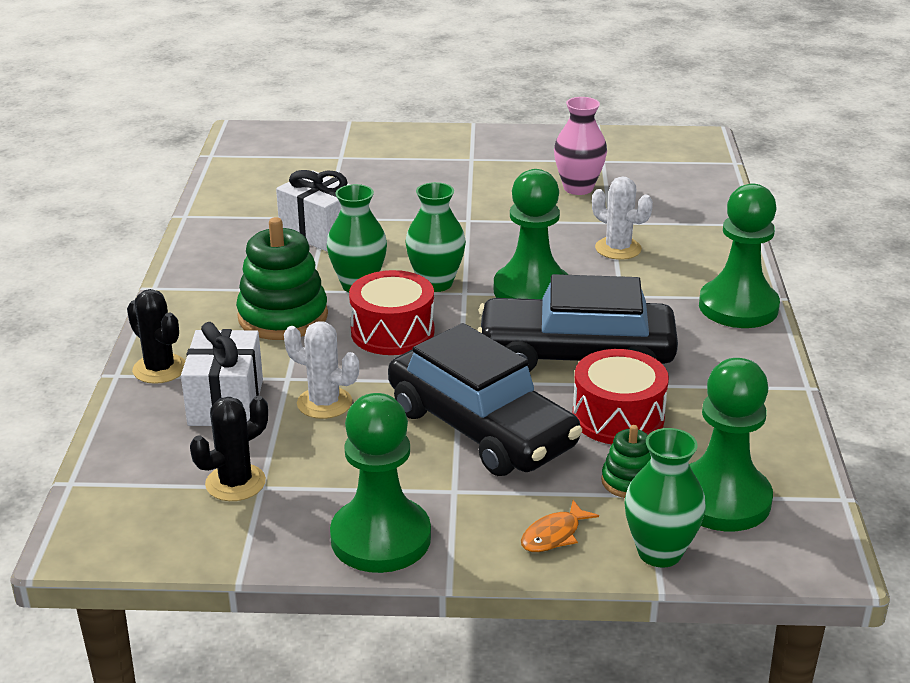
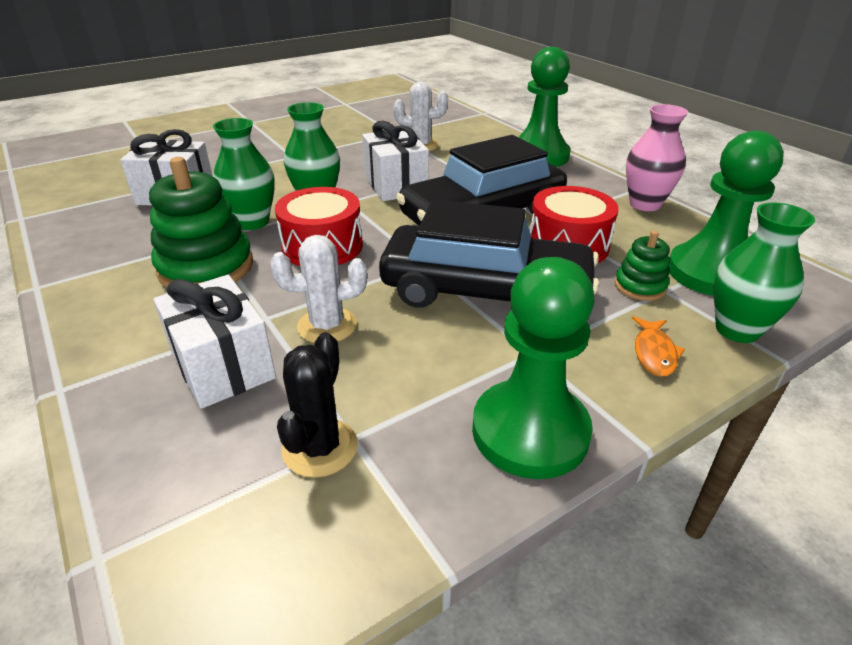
camera: 35 degrees left, 5 degrees up
(159, 369) = (111, 362): black cactus -> none
(531, 290) = (396, 185): green pawn -> white gift
(578, 188) = (349, 120): pink vase -> pink vase (645, 204)

